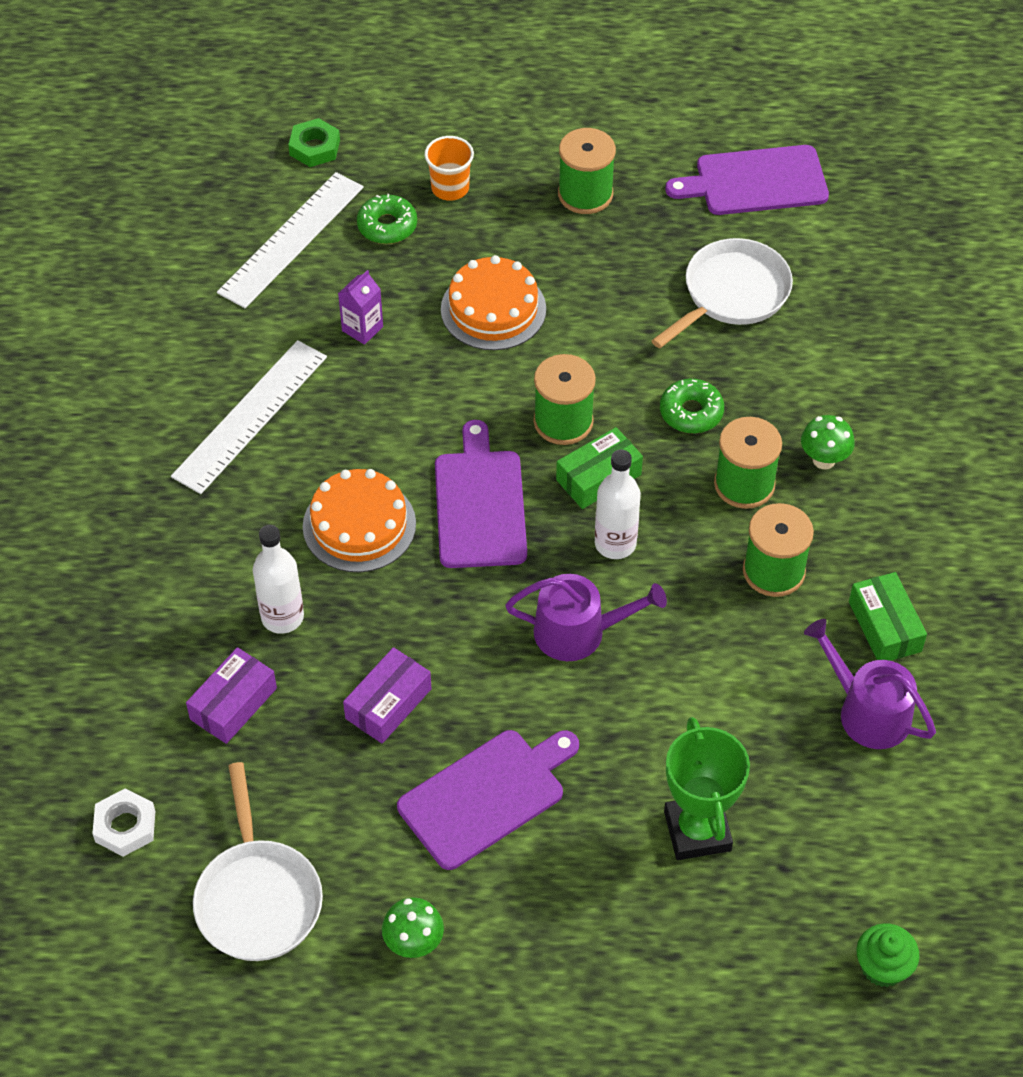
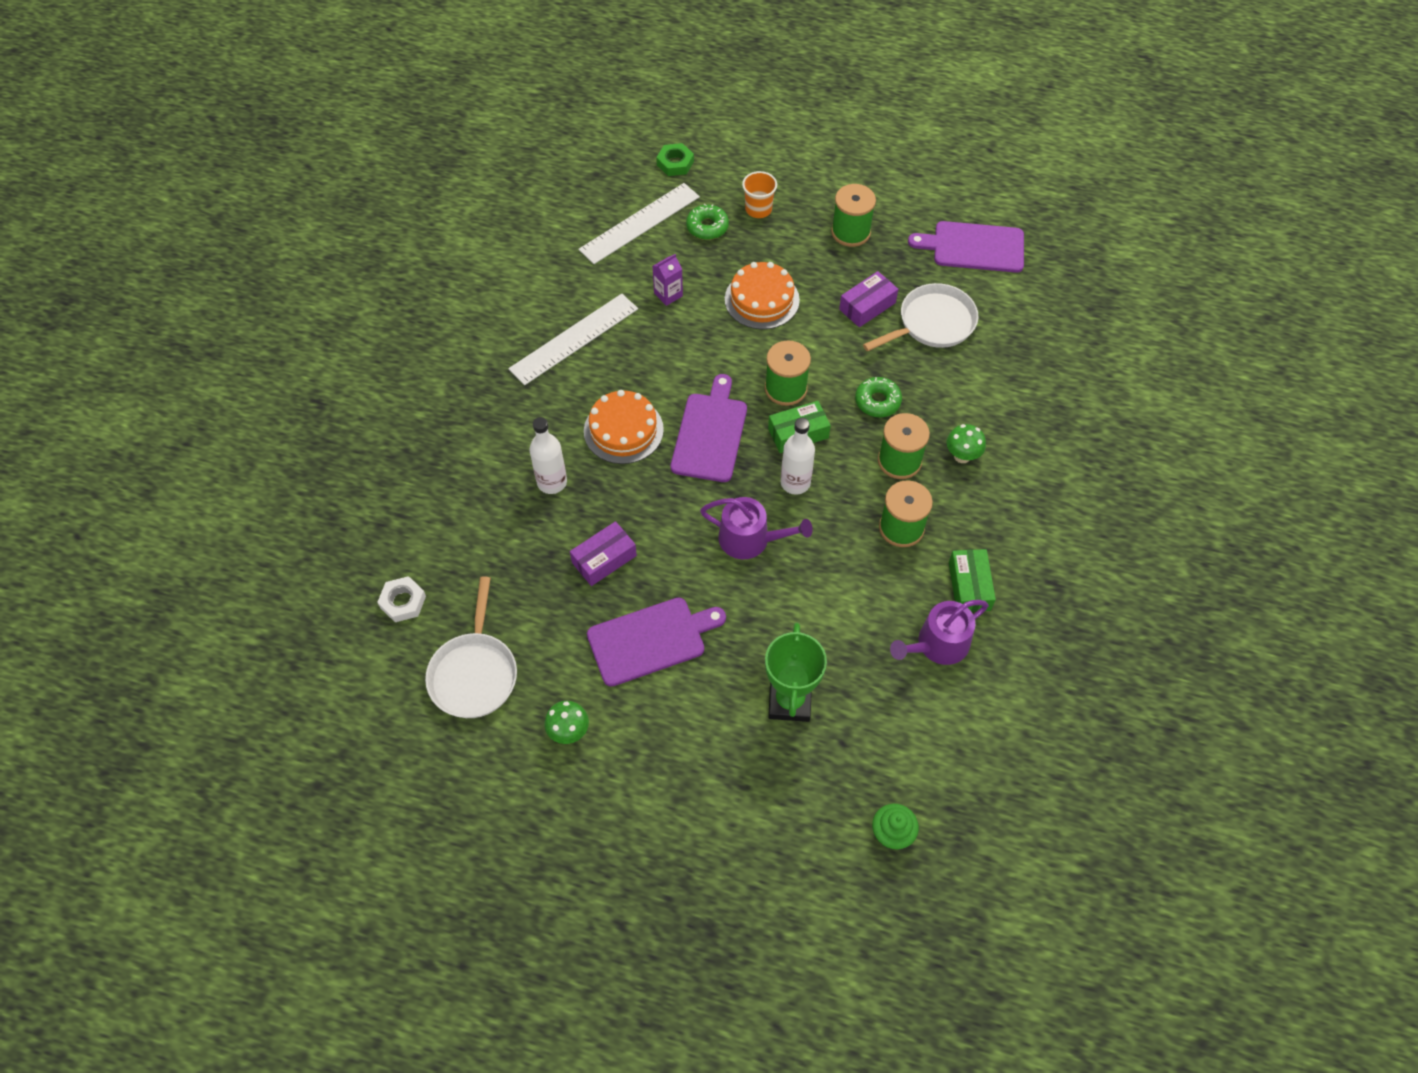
camera: 15 degrees right, 5 degrees up
(233, 704) = (500, 534): purple box -> purple box (867, 306)
(867, 711) = (938, 645): purple watering can -> purple watering can turned 90 degrees counterclockwise

